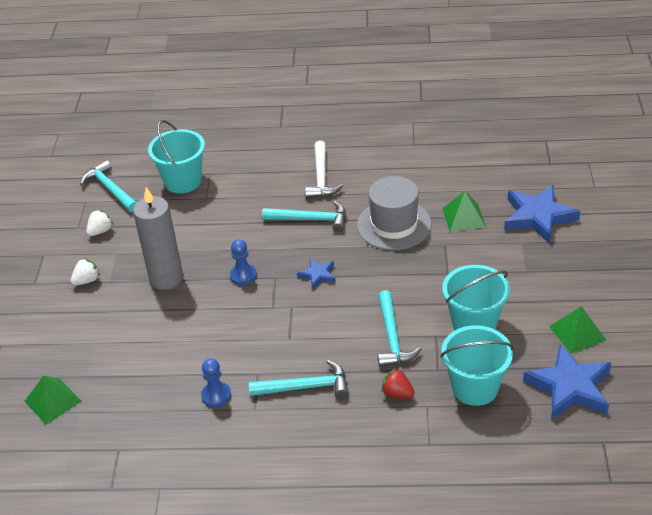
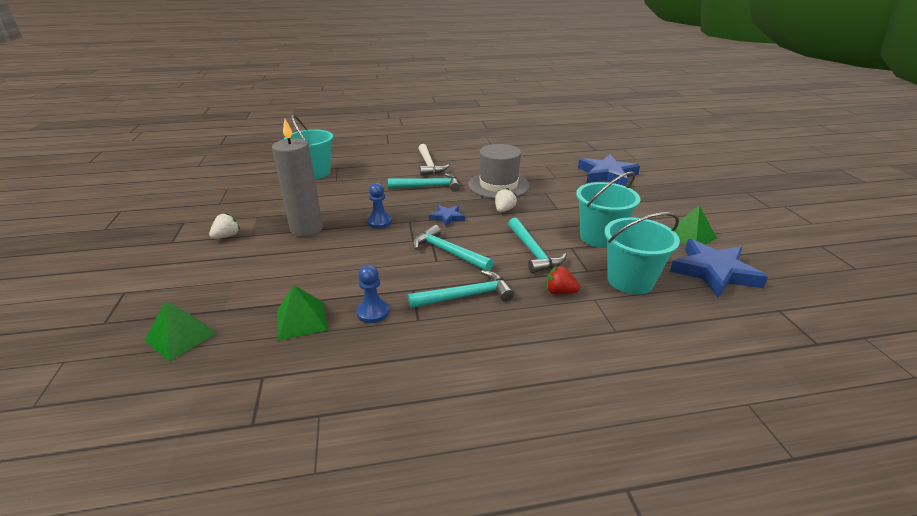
camera: 15 degrees left, 10 degrees down
(100, 231) = (241, 204): white strawberry -> white strawberry (504, 210)
(110, 189) = (251, 180): turquoise hammer -> turquoise hammer (448, 252)
(464, 217) = (551, 178): green pyramid -> green pyramid (301, 320)

